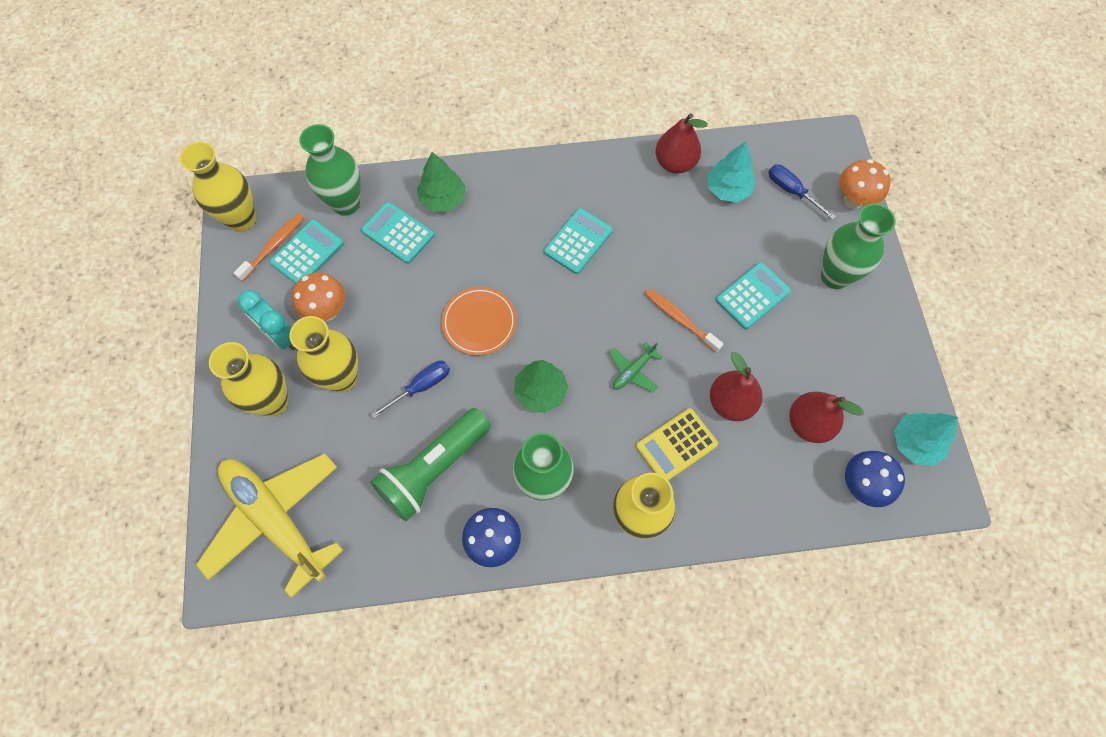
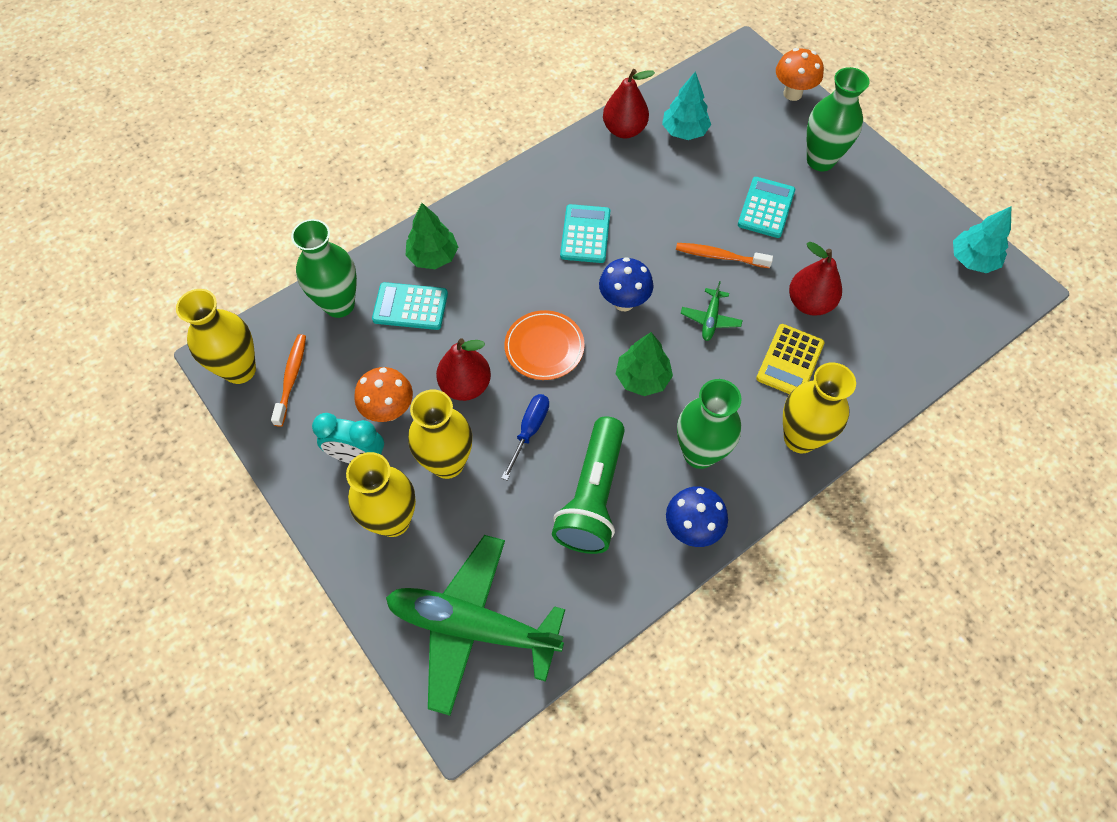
camera: 30 degrees left, 5 degrees down
(276, 520) = (473, 626): yellow plane -> green plane
(307, 253) = (331, 368): turquoise calculator -> none
(791, 191) = (738, 109): blue screwdriver -> none
(809, 424) = (882, 287): red pear -> red pear (465, 385)
(861, 486) = (956, 315): blue mushroom -> blue mushroom (624, 302)

